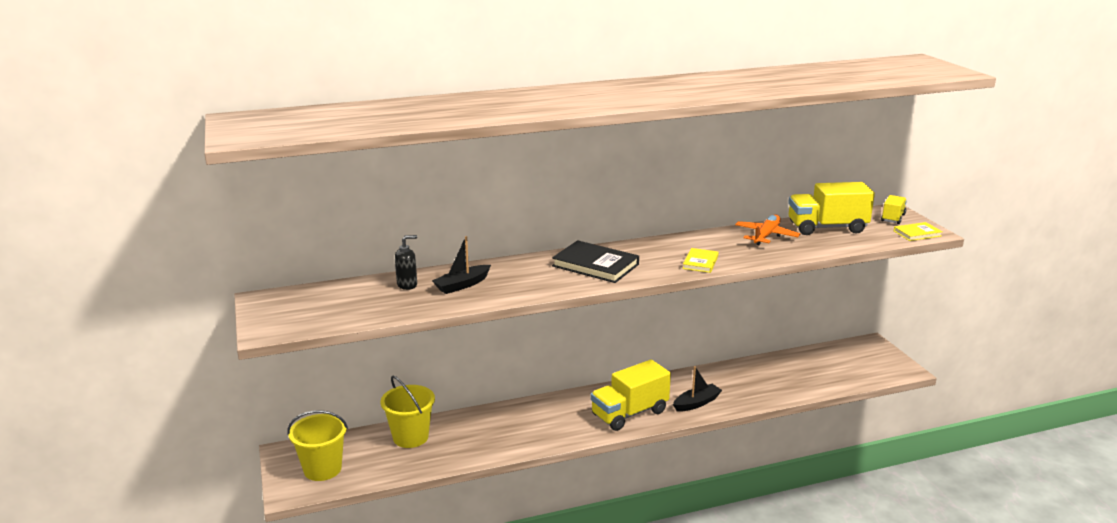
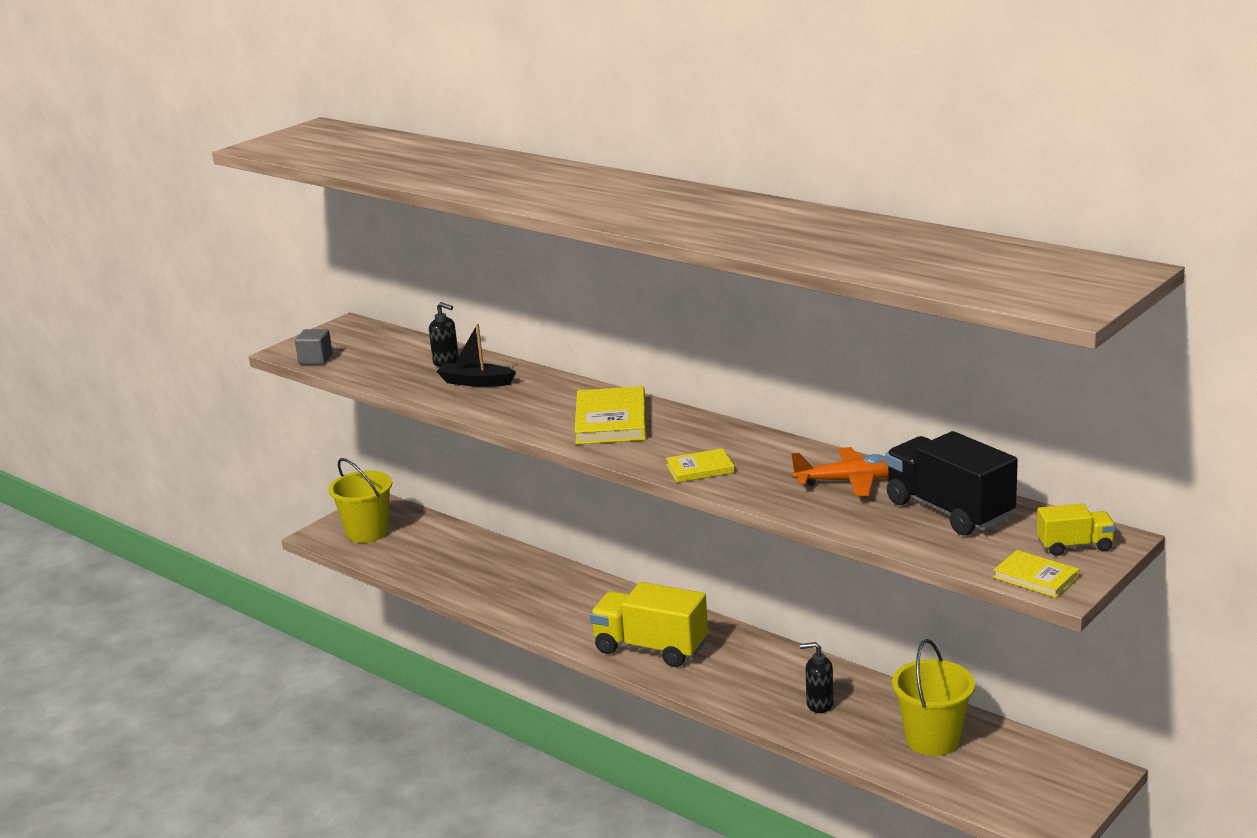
camera: 60 degrees right, 0 degrees up
(306, 326) = (315, 359): none -> grey cube
(410, 437) = (462, 548): yellow bucket -> yellow bucket (932, 739)
(595, 265) = (611, 421): black book -> yellow book
(696, 403) = (729, 683): black boat -> none
(746, 385) = (819, 704): none -> black soap dispenser
(827, 228) = (949, 511): yellow truck -> black truck

